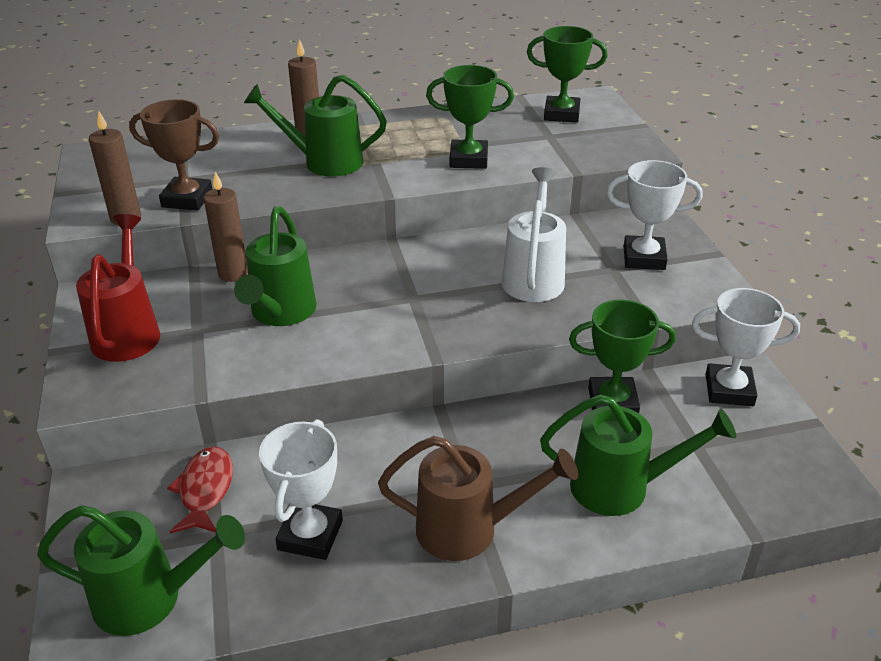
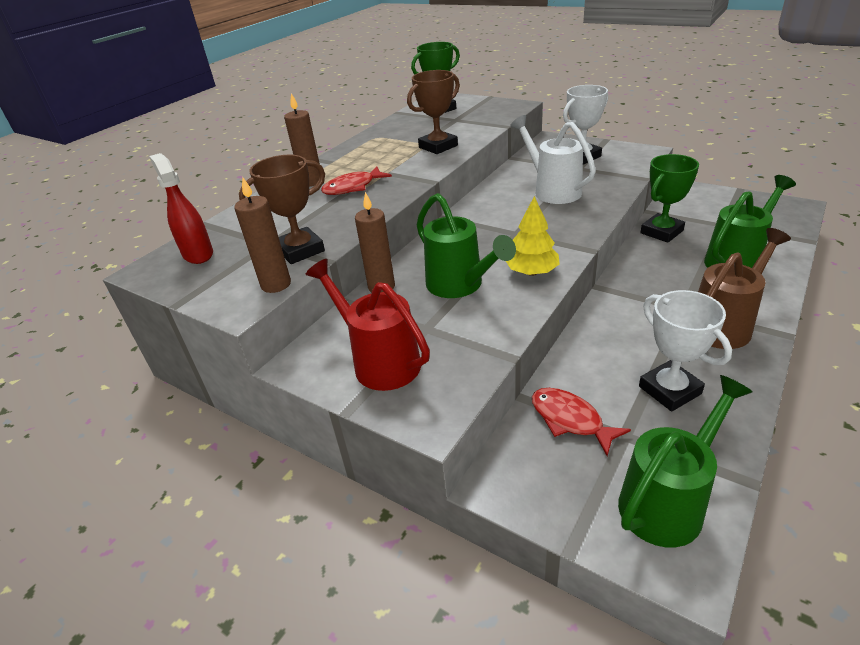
camera: 40 degrees left, 0 degrees up
(133, 159) = (198, 254): none -> red spray bottle
(324, 162) = (353, 187): green watering can -> red fish
(350, 342) = (532, 272): none -> yellow tree
(468, 159) = (438, 146): green trophy -> brown trophy
(729, 390) = (690, 198): white trophy -> none

